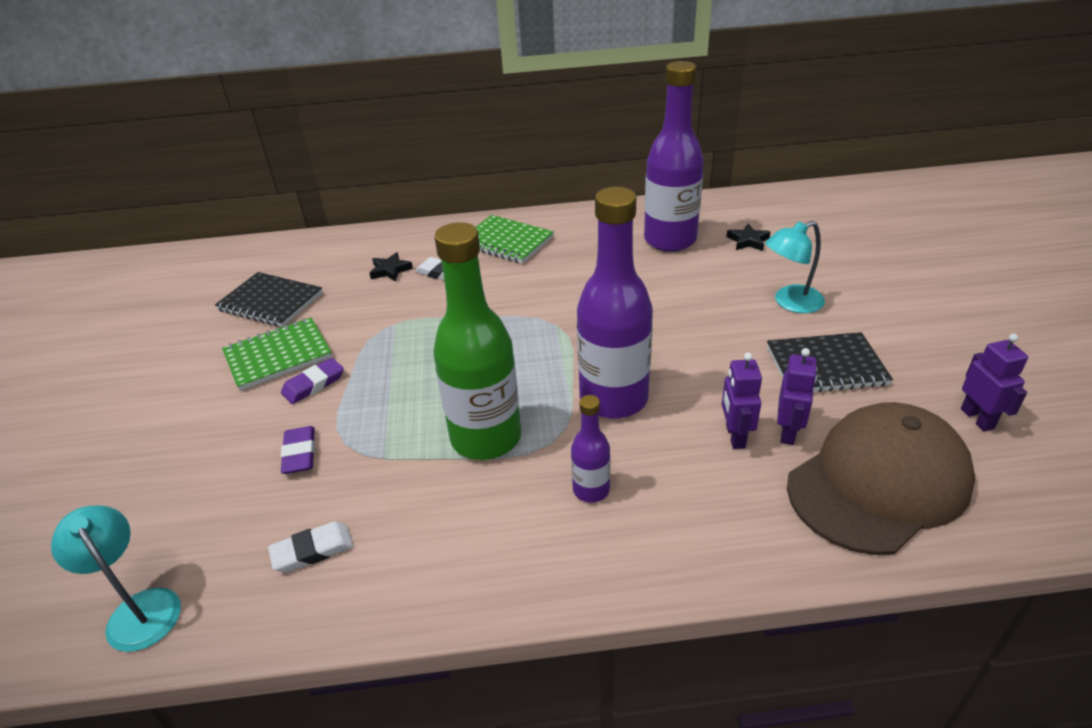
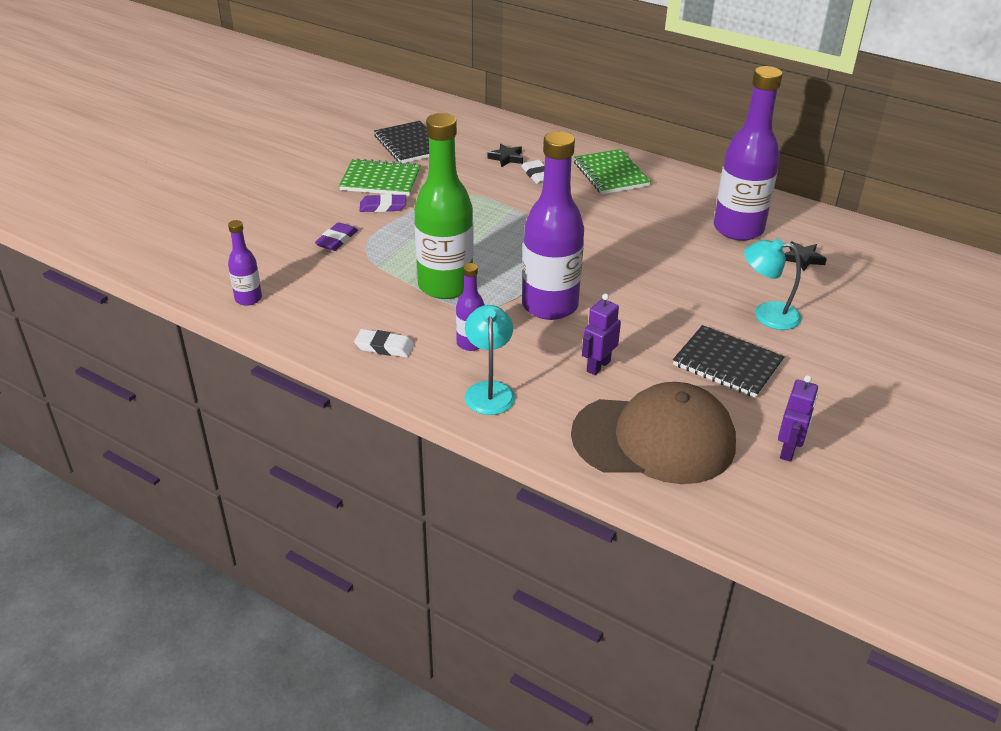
camera: 35 degrees right, 0 degrees up
(139, 608) = (195, 271): turquoise lamp -> turquoise lamp (489, 390)
(261, 602) = (248, 299): none -> purple bottle
(312, 550) = (294, 290): white eraser -> white eraser (384, 347)
(788, 432) = (637, 383): purple robot -> none

